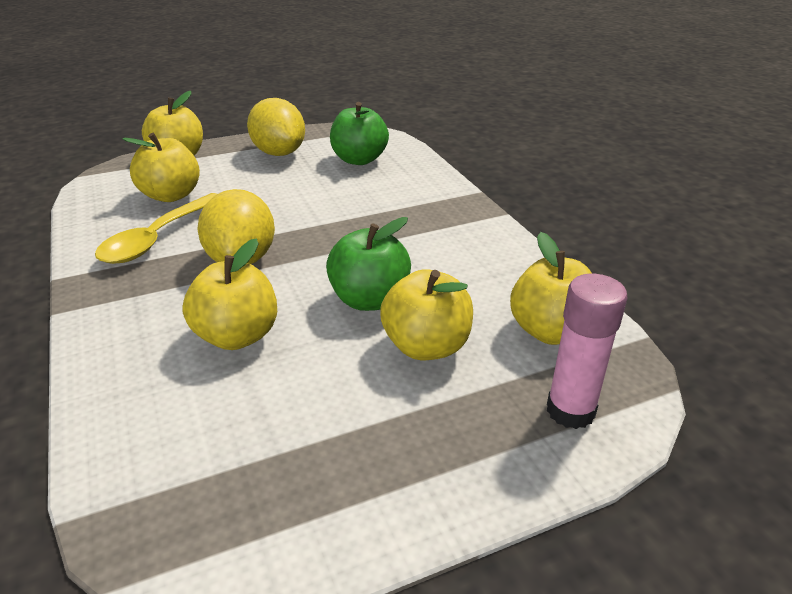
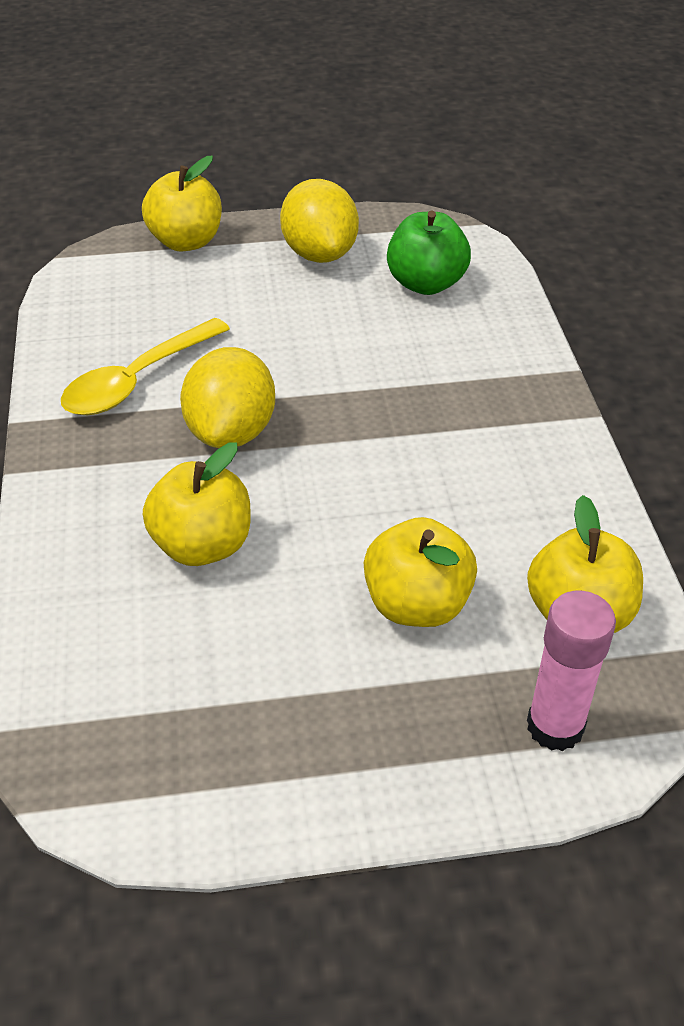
camera: 15 degrees right, 10 degrees up
(171, 195) = (165, 310): yellow apple -> none
(369, 299) = (370, 523): green apple -> none

